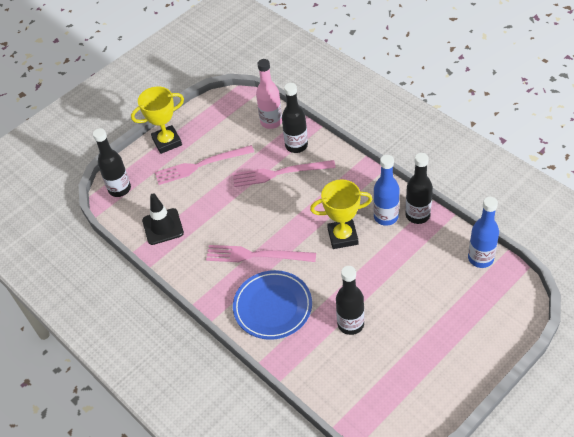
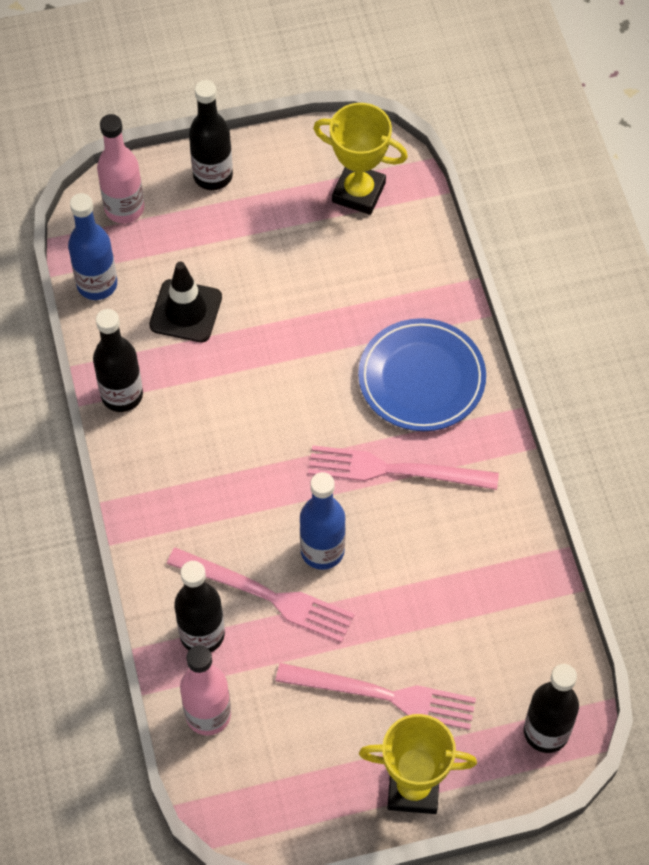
camera: 155 degrees left, 10 degrees up
(163, 227) = (509, 608): black traffic cone -> black traffic cone (186, 311)
(256, 255) = (395, 470): pink fork -> pink fork turned 150 degrees clockwise
(342, 236) = (252, 426): yellow trophy -> yellow trophy (358, 192)
(350, 324) = (335, 297): black bottle -> black bottle (213, 175)
(386, 217) = (167, 419): blue bottle -> blue bottle (322, 551)
(506, 306) = (124, 208): none -> pink bottle

